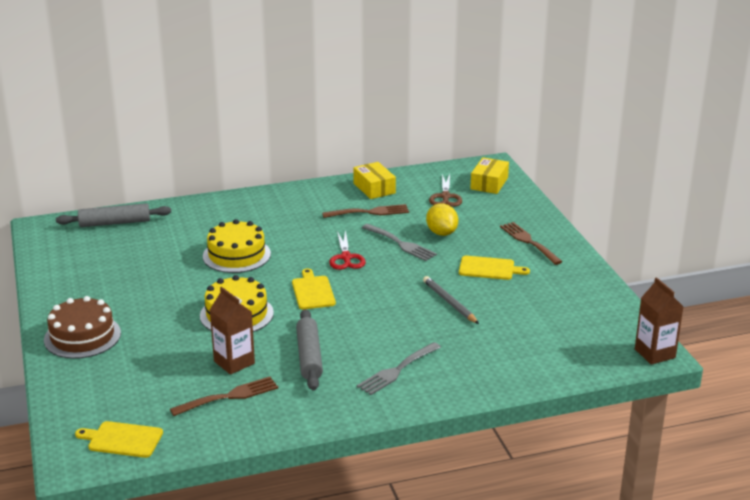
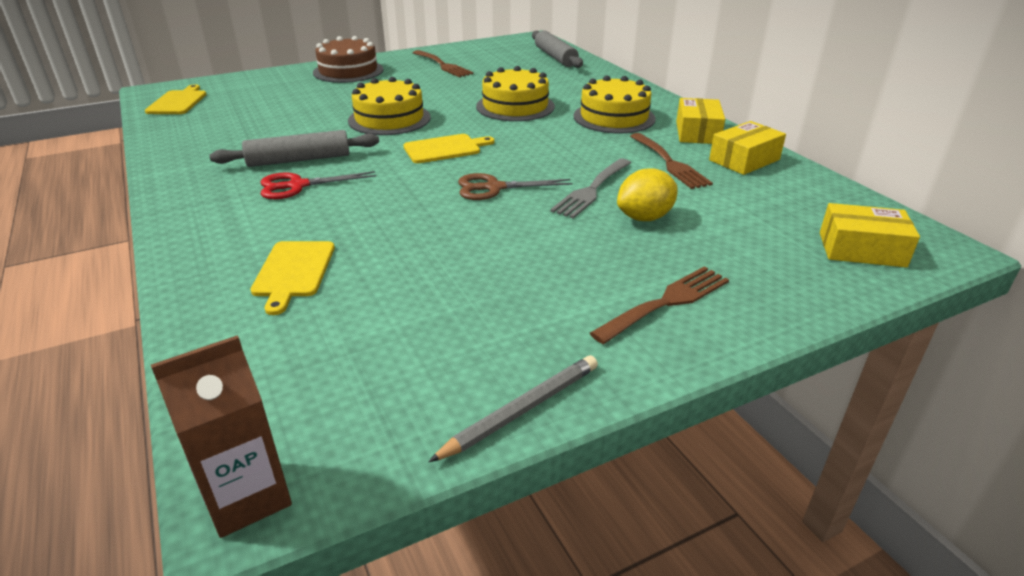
camera: 80 degrees right, 5 degrees up
(229, 396) = (231, 132): brown fork -> brown fork (443, 65)
(234, 362) = (294, 127): brown carton -> none
(281, 218) = (614, 117): none -> yellow cake
(324, 194) = (697, 133): none -> yellow box
(346, 257) = (535, 159): red scissors -> red scissors (298, 186)
(397, 370) = (256, 212): grey fork -> none
(445, 196) = (770, 213): brown scissors -> brown scissors (494, 188)
(449, 302) = (433, 237): grey pencil -> grey pencil (522, 410)
(489, 268) = (549, 266): yellow cutting board -> yellow cutting board (294, 272)

